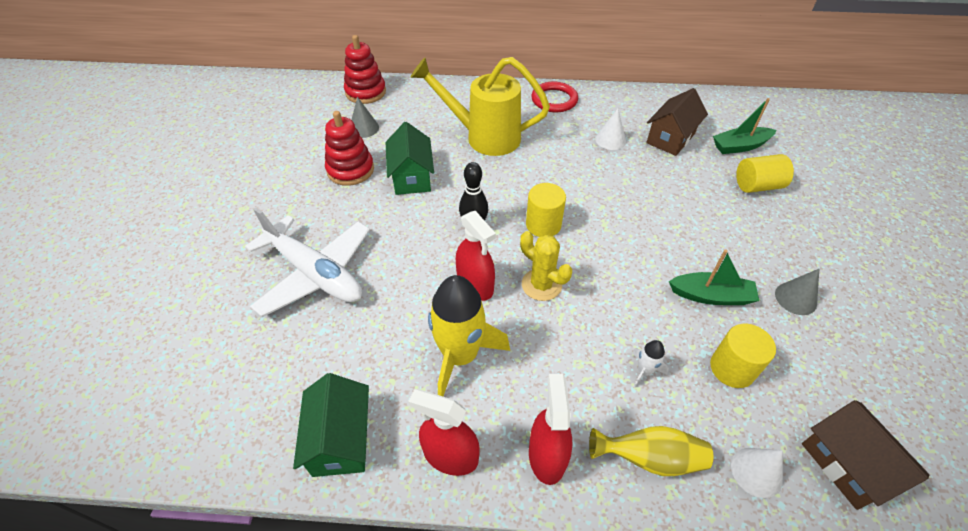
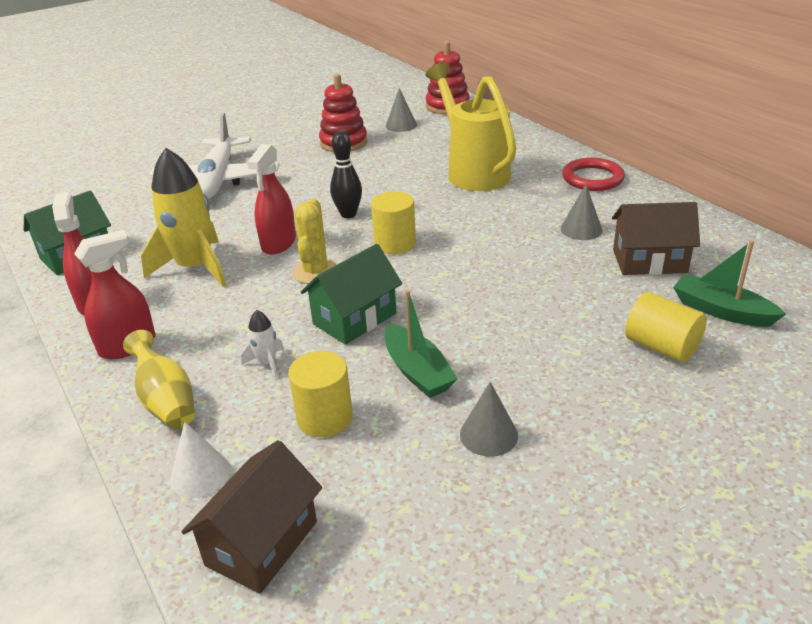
camera: 55 degrees right, 15 degrees down
(412, 177) = (371, 166): green house -> green house (354, 318)
(610, 140) = (581, 229): white cone -> grey cone

